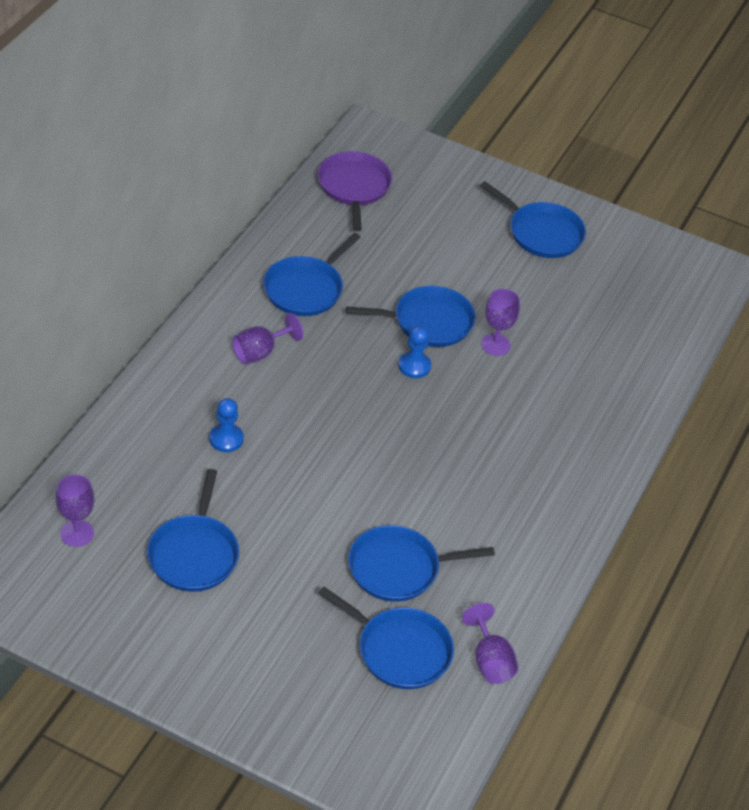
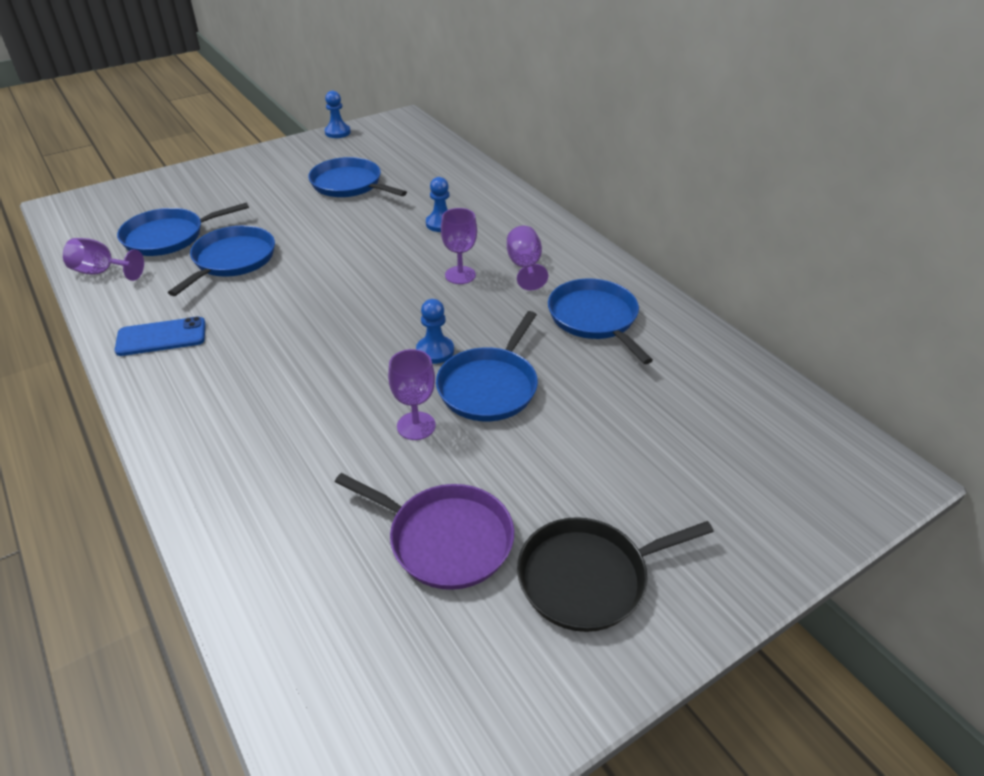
camera: 125 degrees right, 5 degrees down
(64, 639) = (337, 132): none -> blue pawn
(77, 533) = (413, 152): purple goblet -> purple goblet (460, 275)
(354, 187) = (759, 414): purple pan -> purple pan (445, 539)
(530, 546) = (161, 337): none -> blue phone
(542, 233) = (588, 577): blue pan -> black pan

